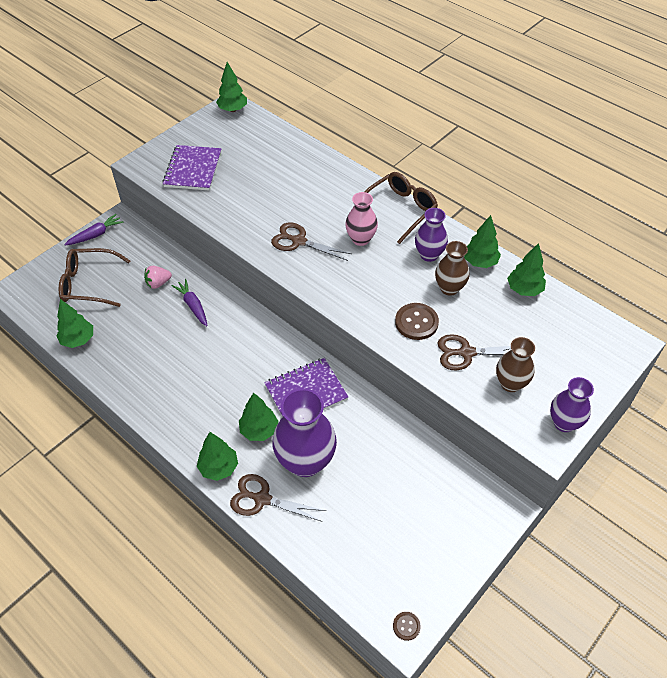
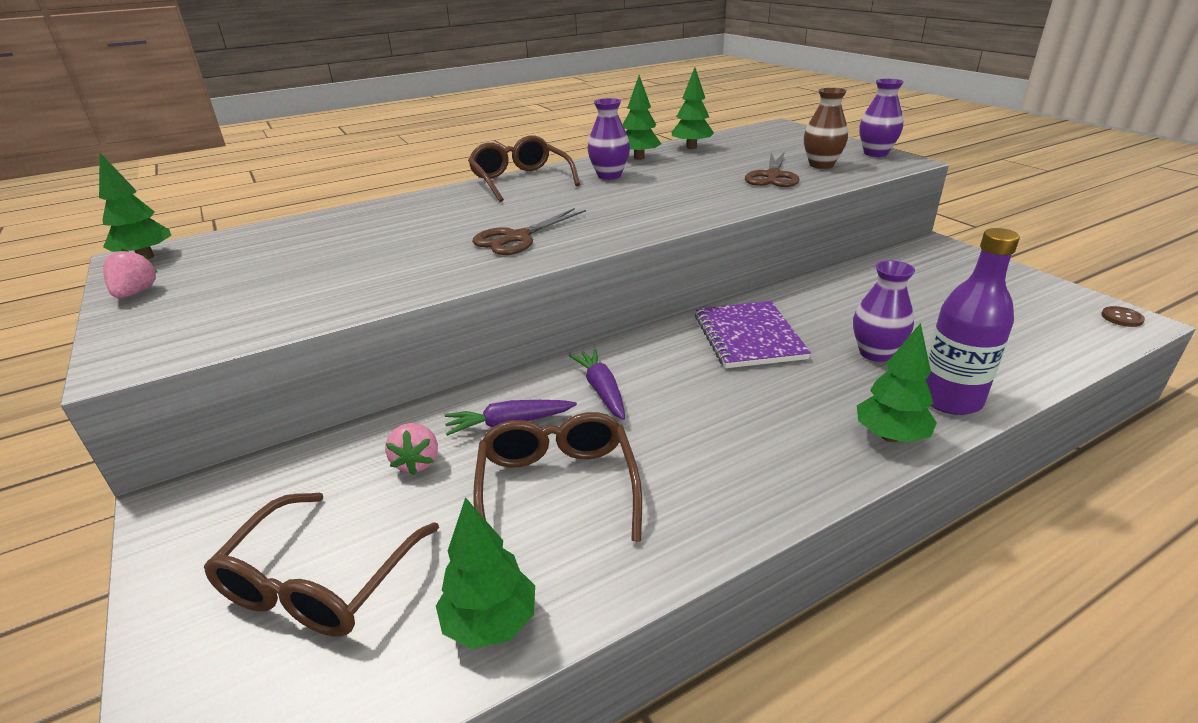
camera: 70 degrees left, 20 degrees down
(95, 235) = (170, 552): purple carrot -> purple carrot (601, 390)
(151, 338) = (557, 488): none -> brown glasses
(193, 169) = (237, 304): purple notebook -> none
(195, 130) = (136, 293): none -> pink strawberry
(259, 430) = (813, 386): green tree -> none
(262, 499) = (949, 399): brown scissors -> purple bottle
(305, 461) = (875, 353): purple vase -> purple vase, size x0.58
(360, 239) = (550, 203): pink vase -> none
(416, 322) = (715, 191): brown button -> none
(449, 288) = (669, 173): brown vase -> none

